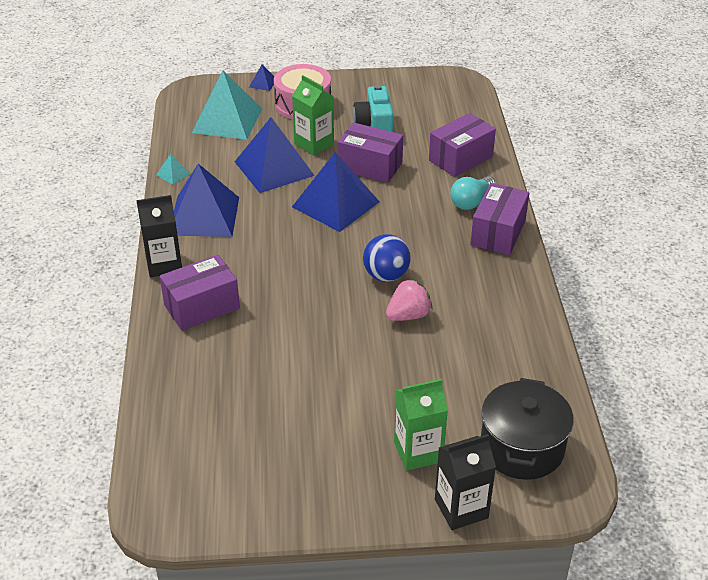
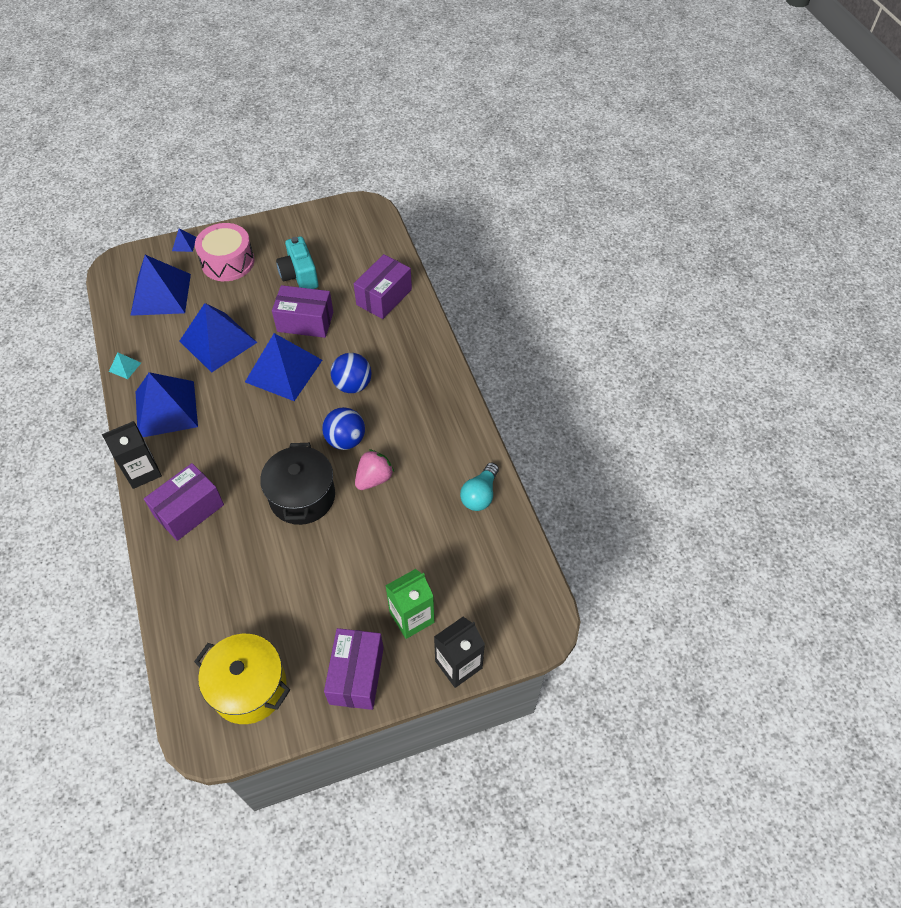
camera: 15 degrees left, 15 degrees up
(219, 478) = (249, 687): none -> yellow pot
(227, 120) = (161, 294): turquoise pyramid -> blue pyramid
(314, 144) = (248, 306): green carton -> none
(406, 229) = (353, 385): none -> blue ball
(471, 201) = (402, 343): turquoise light bulb -> turquoise light bulb (480, 494)
(498, 233) = (433, 373): purple box -> purple box (356, 675)
(522, 448) = (495, 592): black pot -> black pot (302, 497)

